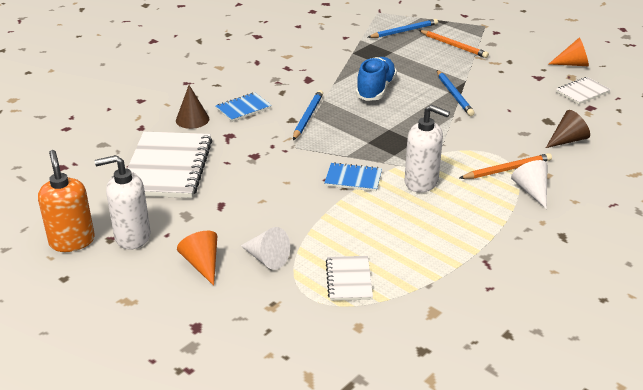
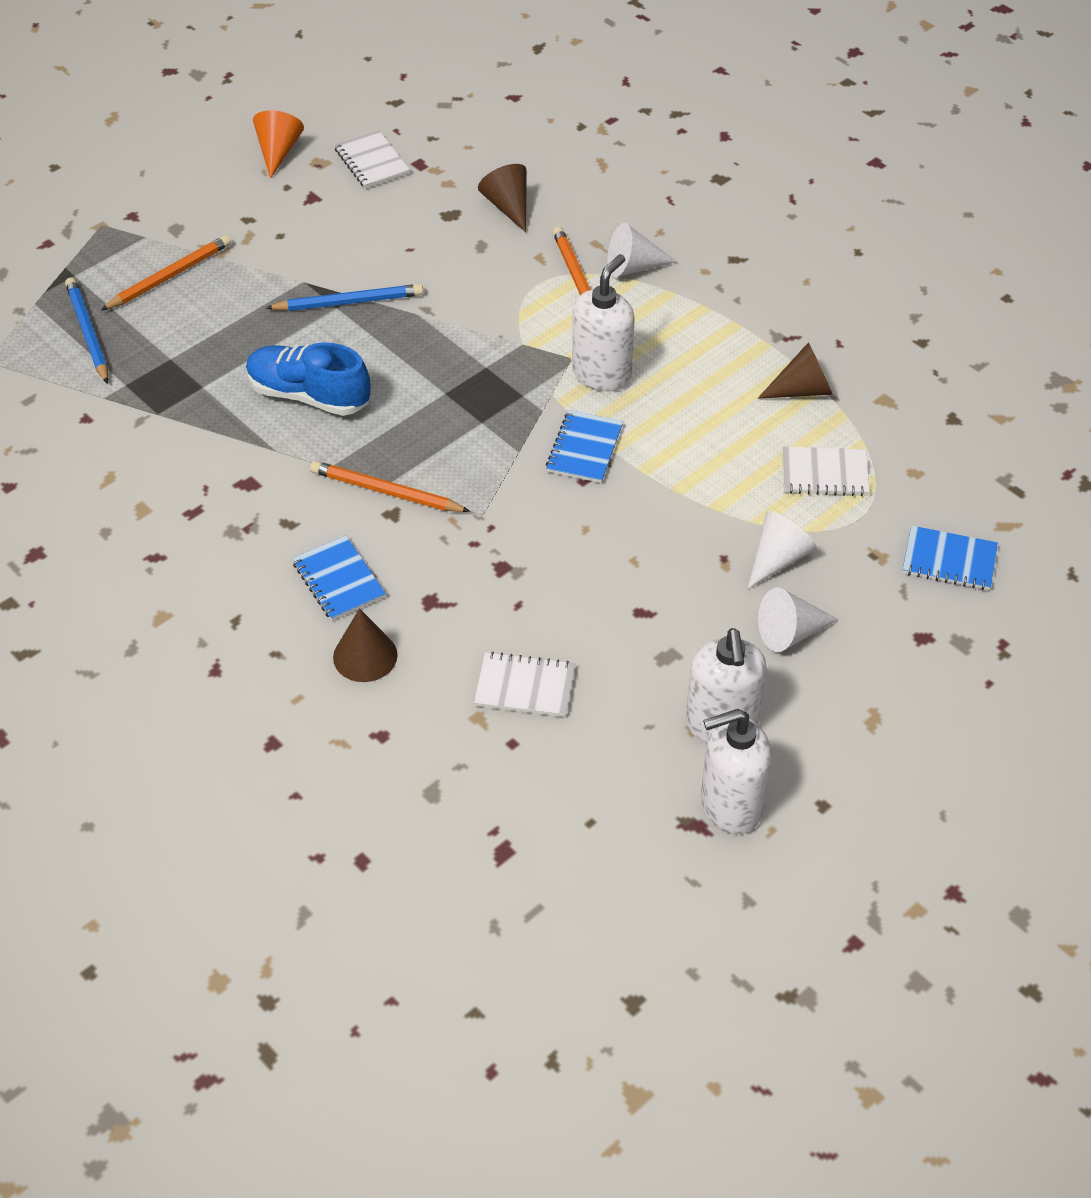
camera: 85 degrees left, 15 degrees up
(72, 241) = (730, 805): orange soap dispenser -> white soap dispenser
(167, 167) = (525, 687): white notebook -> white notebook, size x0.50
(202, 264) = (790, 633): orange cone -> white cone
(269, 343) = (949, 560): none -> blue notebook
(308, 117) = (386, 491): blue pencil -> orange pencil
(432, 269) = (802, 390): none -> brown cone

